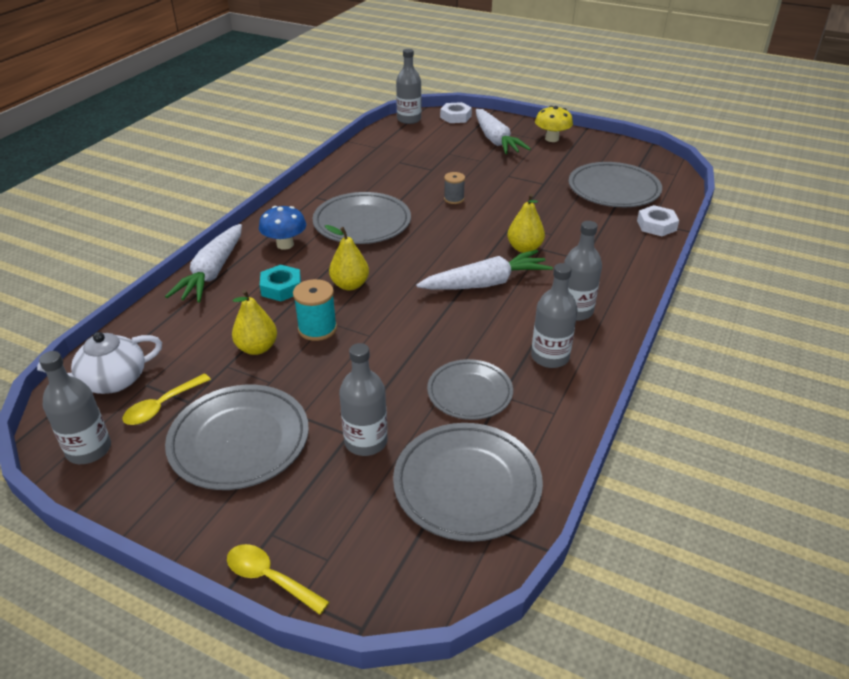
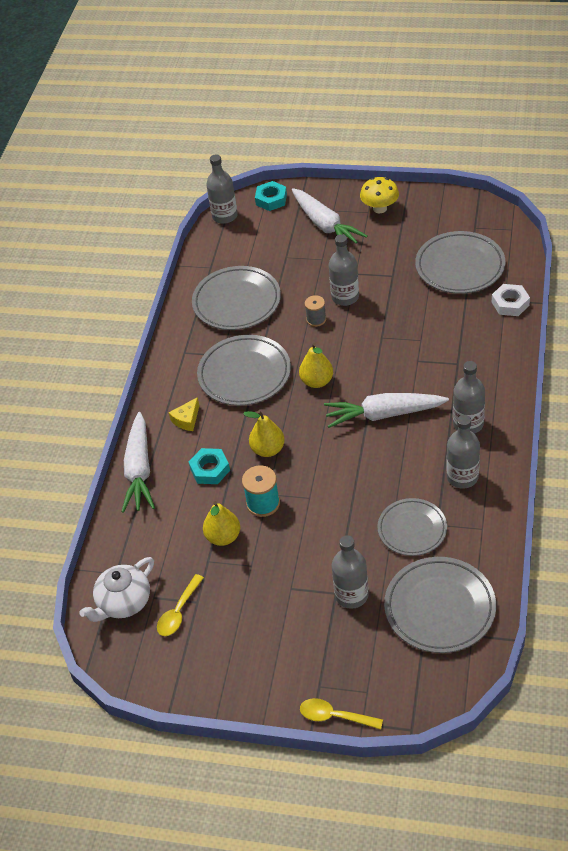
camera: 10 degrees left, 10 degrees up
(89, 449) = (146, 664): grey bottle -> grey bottle (345, 297)
(239, 441) = (256, 623): grey plate -> grey plate (237, 302)
(285, 244) = (187, 420): blue mushroom -> yellow cheese
(455, 117) = (271, 199): white nut -> turquoise nut
(485, 283) = (383, 414): white carrot -> white carrot turned 150 degrees counterclockwise
(524, 248) = (403, 364): yellow pear -> yellow pear (317, 381)

